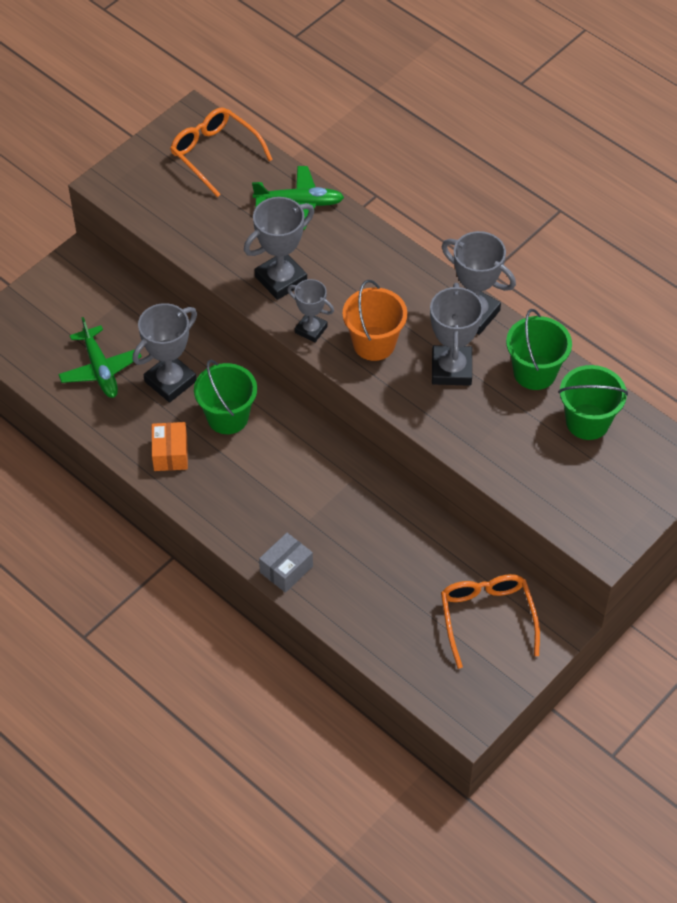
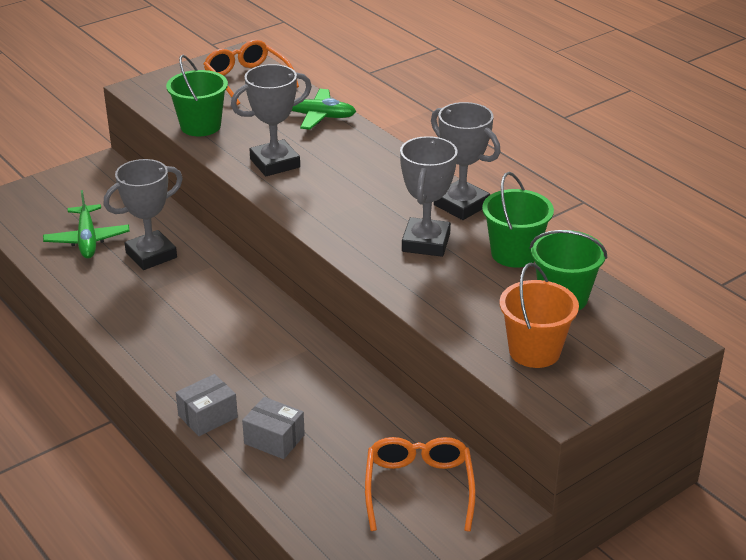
camera: 10 degrees right, 20 degrees down
(170, 454) = (126, 309): orange box -> none
(227, 417) = (196, 287): green bucket -> green bucket (200, 126)
(311, 329) = (291, 200): grey trophy -> none
(351, 586) = (274, 439): none -> grey box
(374, 343) = (351, 216): orange bucket -> orange bucket (534, 351)

